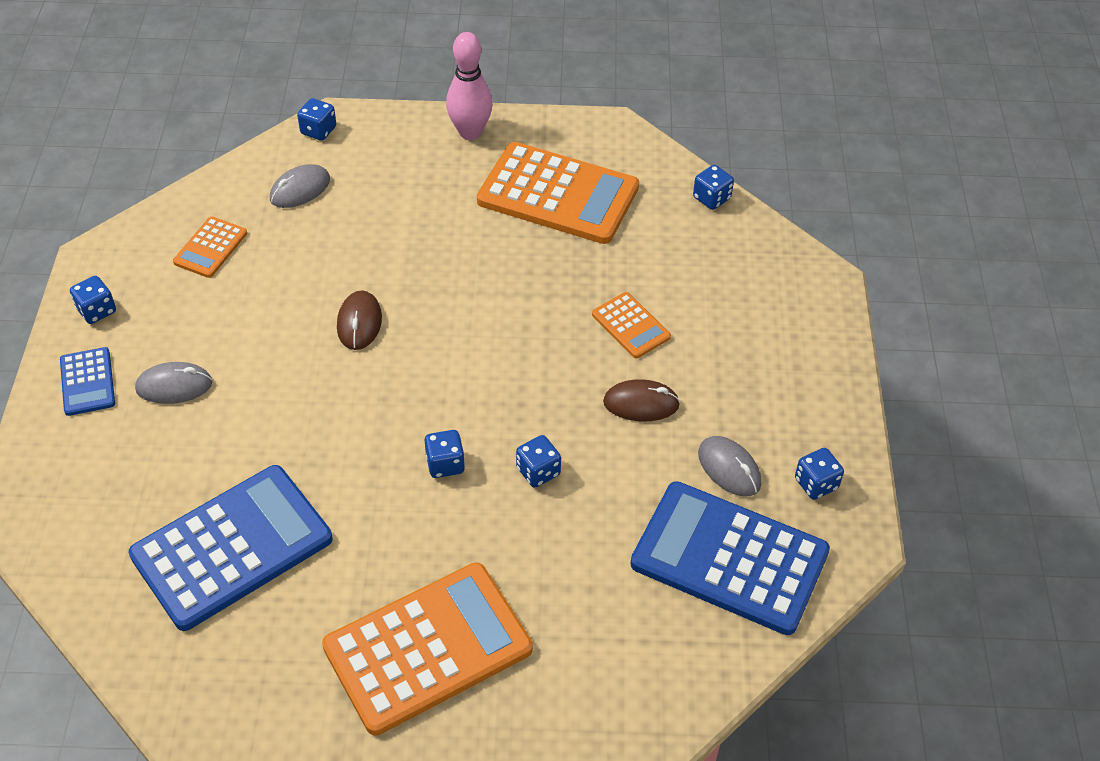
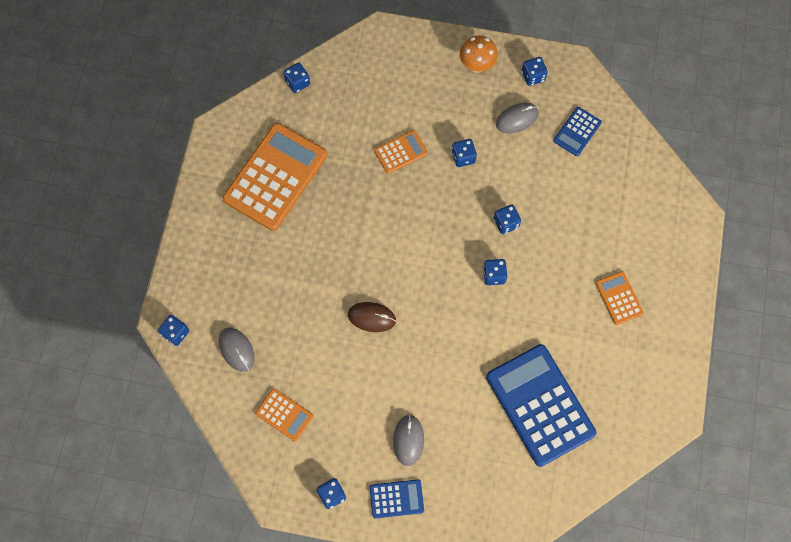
camera: 80 degrees left, 20 degrees up
(428, 648) = (619, 298): orange calculator -> orange calculator, size x0.47
(470, 132) = (200, 226): pink bowling pin -> none
(641, 403) = (463, 157): brown mouse -> blue dice
(729, 558) = (577, 131): blue calculator -> blue calculator, size x0.47
(810, 404) = (477, 65): none -> orange mushroom

